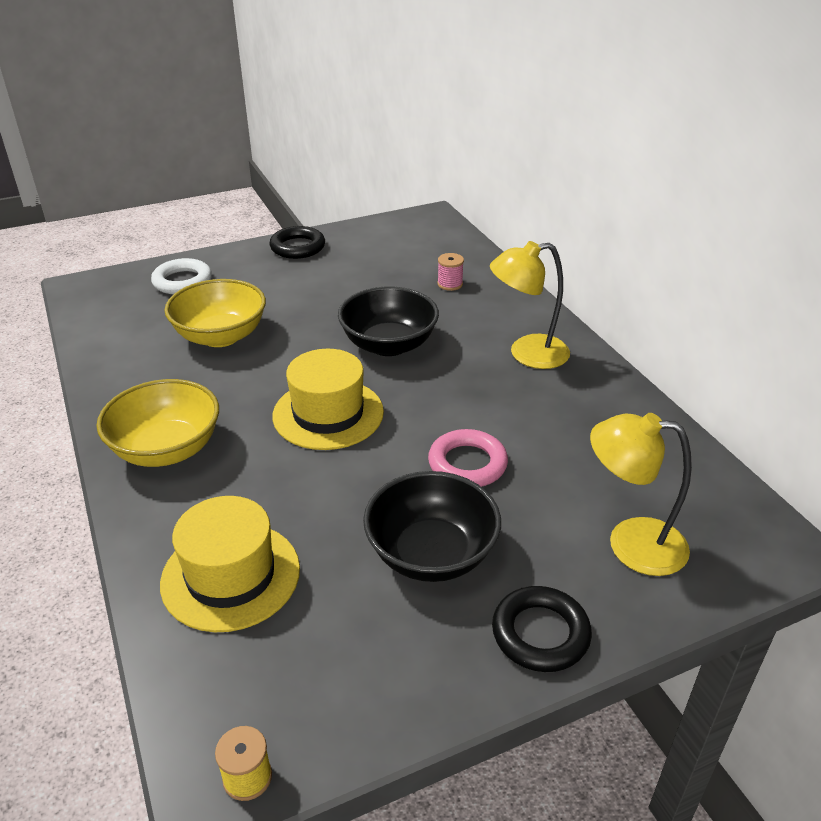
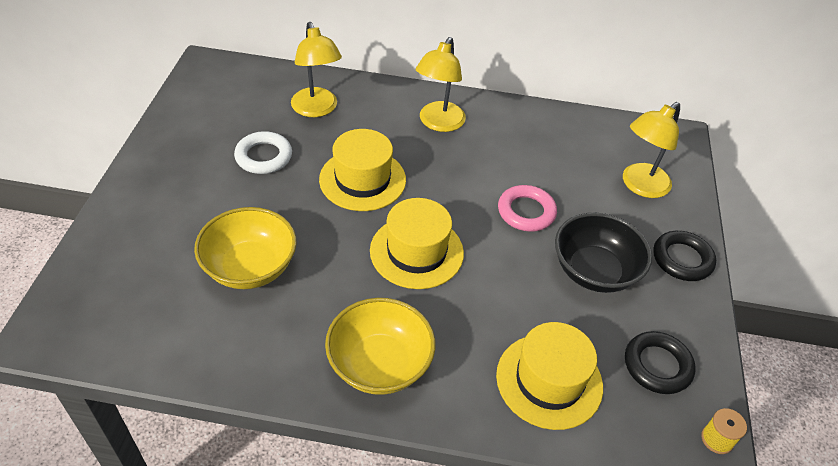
camera: 60 degrees left, 10 degrees up
(182, 281) = (126, 256): white ring -> white ring (263, 156)
(297, 247) = (159, 158): black ring -> black ring (657, 365)
(389, 345) = (362, 179): black bowl -> yellow hat
(450, 284) = (317, 109): pink spool -> yellow lamp

